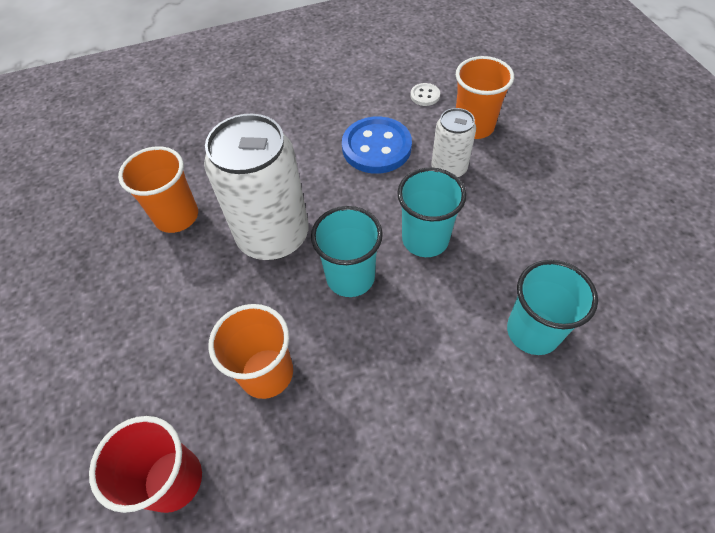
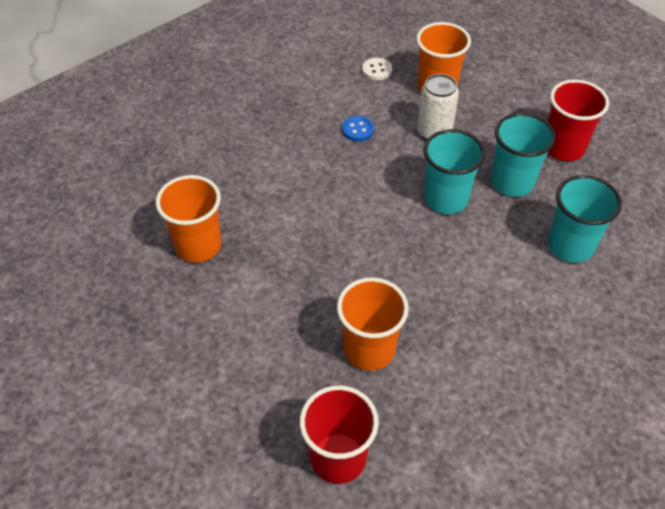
camera: 25 degrees left, 5 degrees down
(273, 236) = (306, 235): white can -> none
(350, 277) = (398, 249): turquoise cup -> turquoise cup (512, 182)
(376, 147) = (357, 130): blue button -> blue button, size x0.46
(577, 221) = (563, 148): none -> red cup

